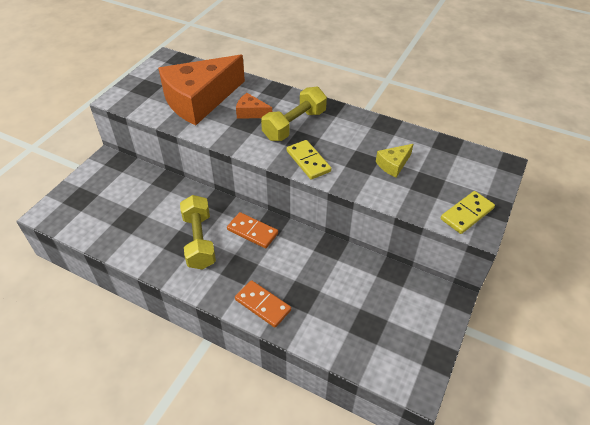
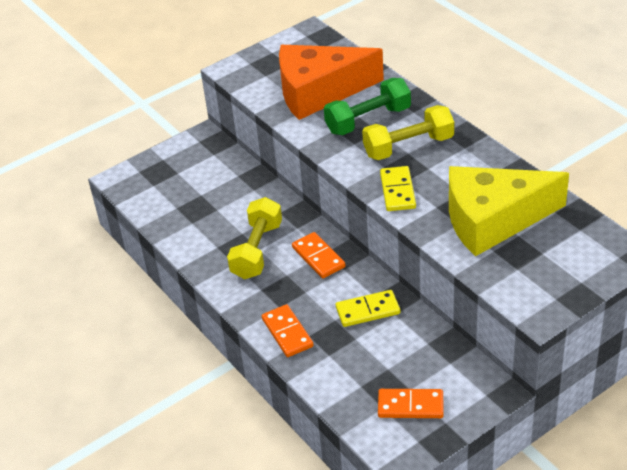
camera: 30 degrees right, 5 degrees down
(251, 113) = (368, 120): orange cheese -> green dumbbell
(393, 164) = (493, 220): yellow cheese -> yellow cheese, size x2.42
(397, 334) = (410, 406): none -> orange domino
(466, 214) = (538, 295): yellow domino -> yellow domino (368, 310)

